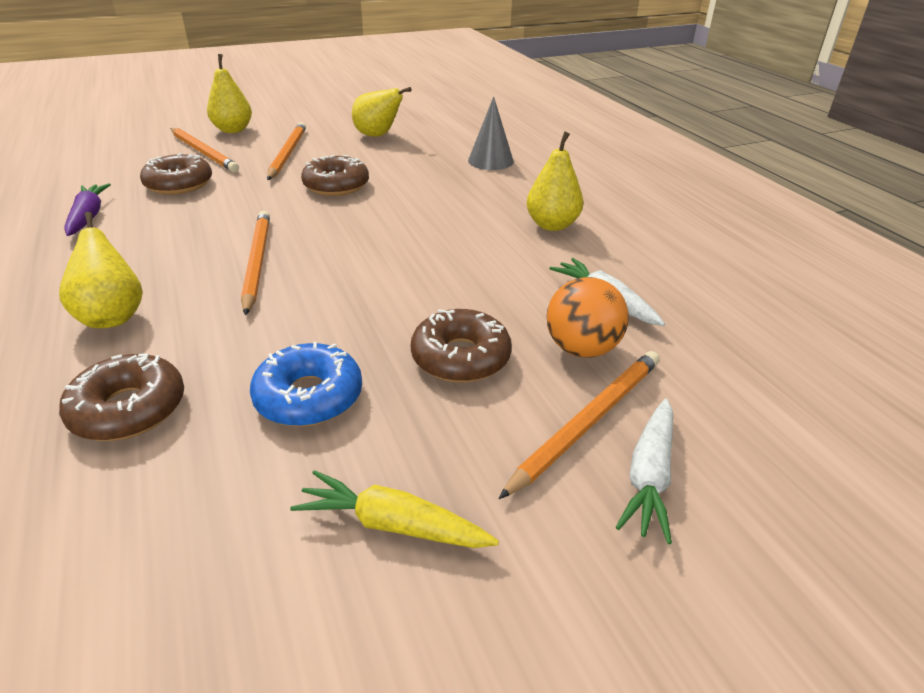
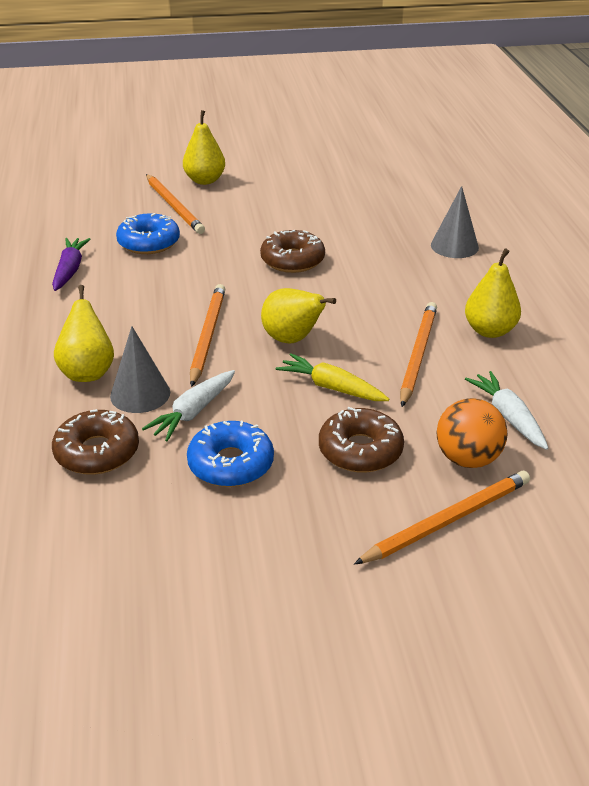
camera: 15 degrees right, 0 degrees up
(179, 184) = (149, 242): brown donut -> blue donut
(182, 332) = (140, 394): none -> grey cone
(287, 154) = (253, 216): orange pencil -> orange pencil (417, 355)
(378, 136) = (347, 201): yellow pear -> yellow pear (292, 339)
(393, 524) = (273, 568): yellow carrot -> yellow carrot (332, 387)
(649, 476) = (479, 570): white carrot -> white carrot (193, 412)

